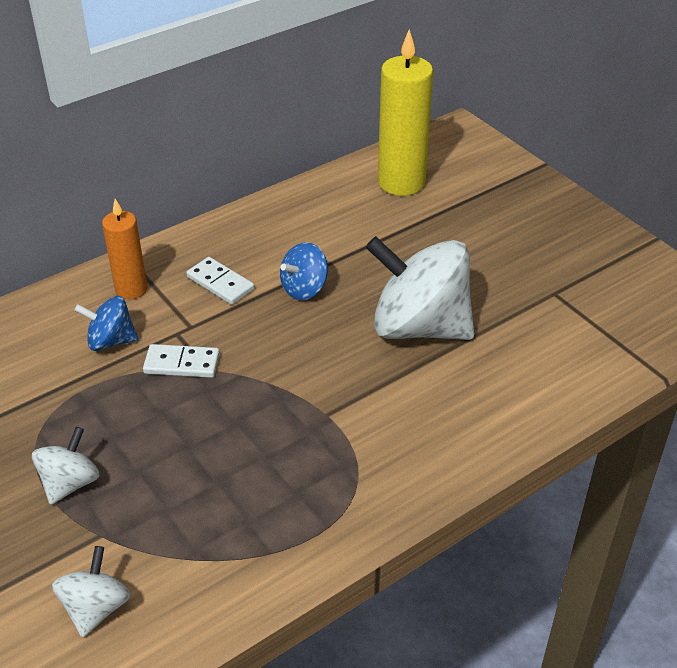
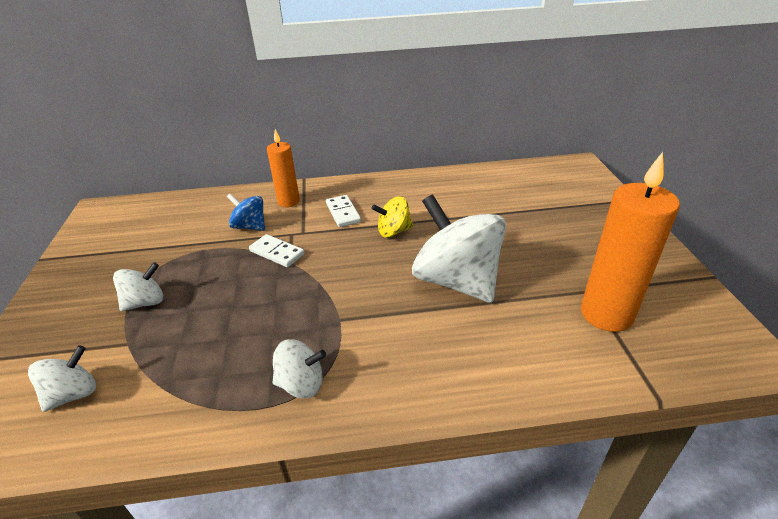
camera: 30 degrees right, 5 degrees down
(304, 289) = (393, 231): blue spinning top -> yellow spinning top
(342, 493) = (301, 384): none -> white spinning top
(401, 182) = (513, 185): yellow candle -> none
(583, 312) = (606, 314): none -> orange candle

